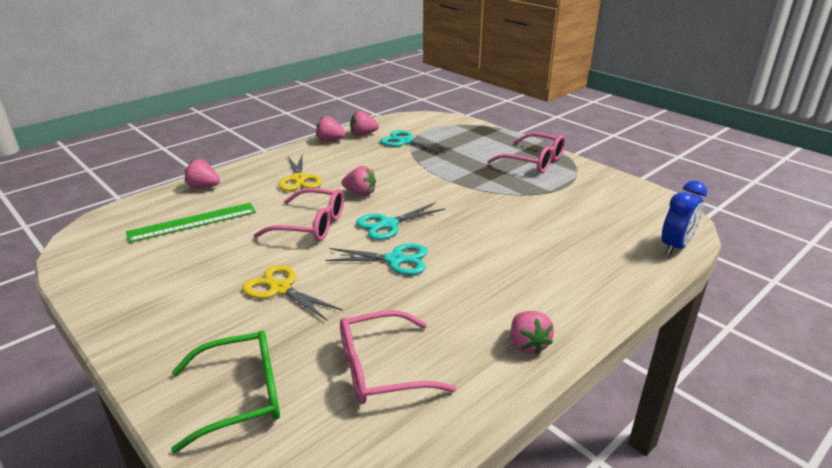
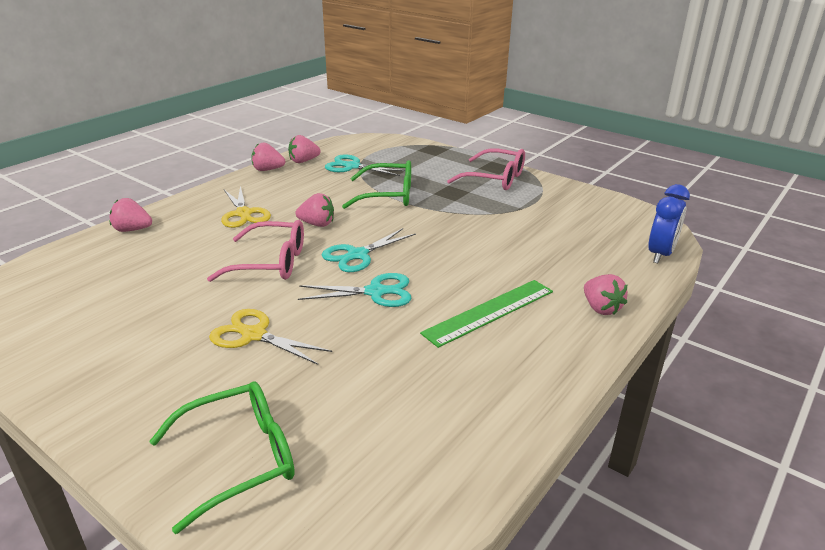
camera: 10 degrees left, 0 degrees up
(192, 222) = (129, 270): green ruler -> green ruler (489, 312)
(381, 369) = (392, 411): pink glasses -> none
(430, 171) = (388, 195): none -> green glasses
(528, 344) = (541, 367): pink strawberry -> pink strawberry (601, 308)

